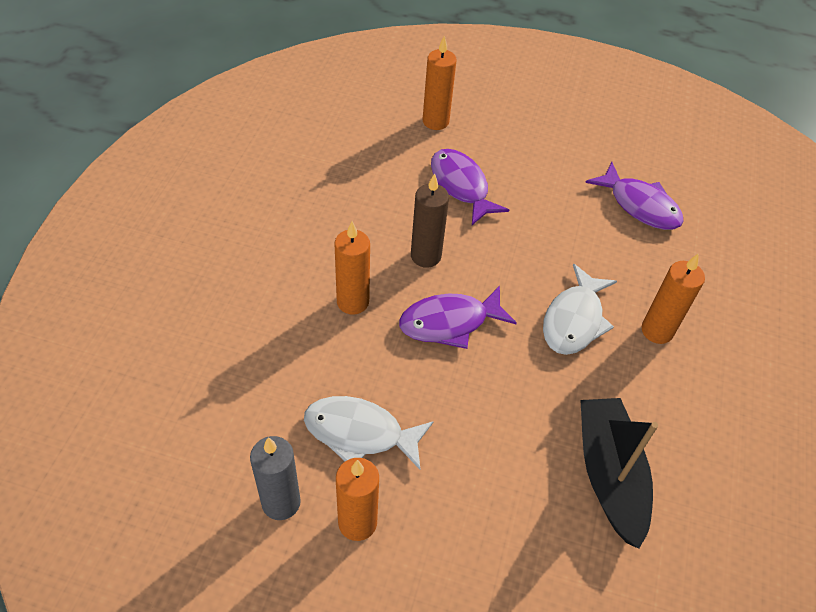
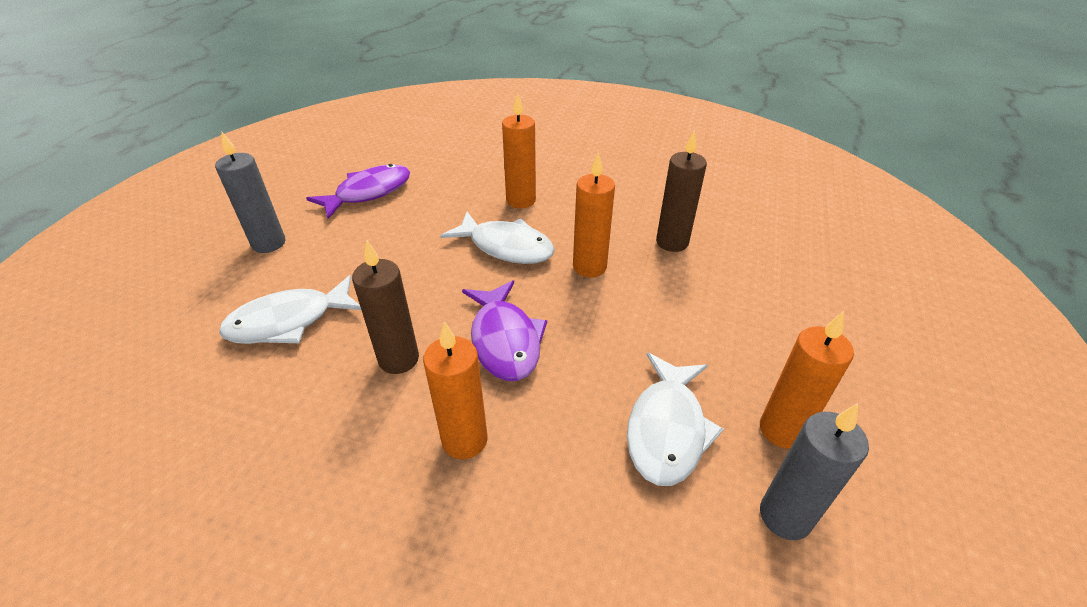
camera: 85 degrees left, 10 degrees down
(435, 121) = (150, 342): orange candle -> orange candle (589, 267)
(460, 186) = (289, 321): purple fish -> white fish
(550, 154) = (269, 243): none -> grey candle
(609, 474) = (672, 242): black boat -> brown candle

